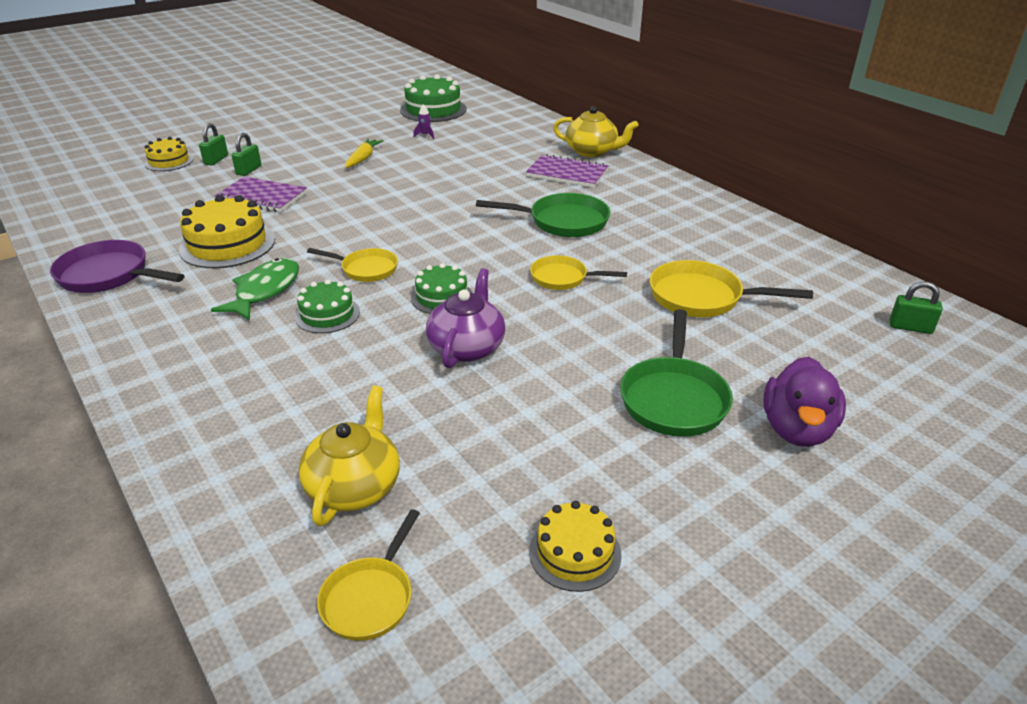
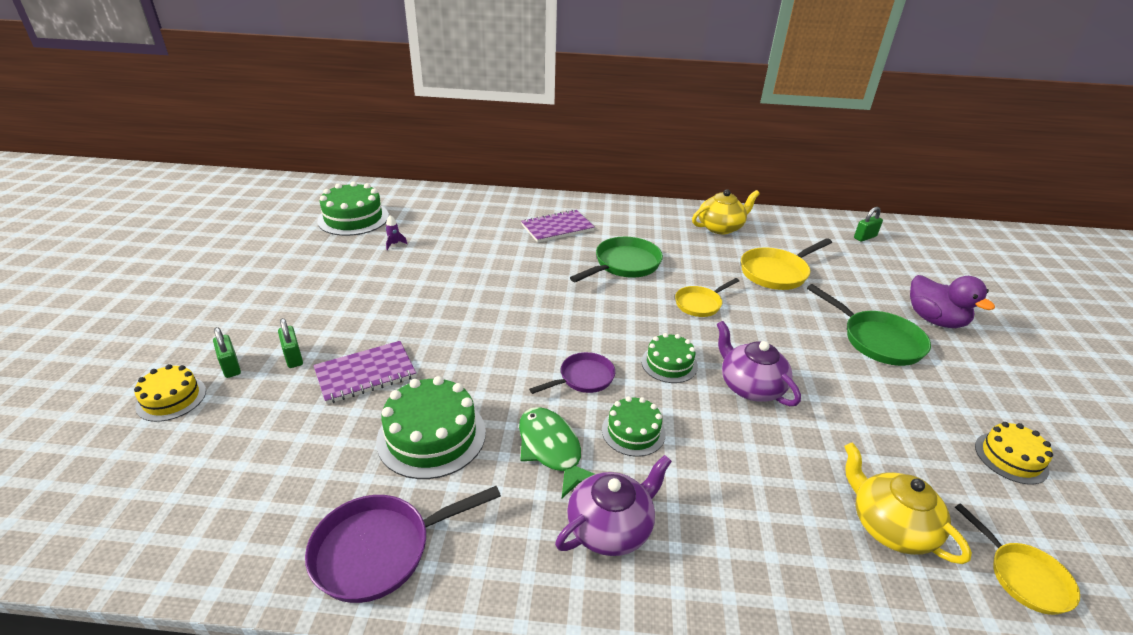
camera: 50 degrees left, 0 degrees up
(208, 345) = (611, 527): none -> purple teapot
(227, 244) = (431, 436): yellow cake -> green cake
(363, 158) = (384, 289): yellow carrot -> none
(366, 269) = (583, 378): yellow pan -> purple pan
(592, 151) = (540, 204): yellow teapot -> yellow teapot (721, 227)

